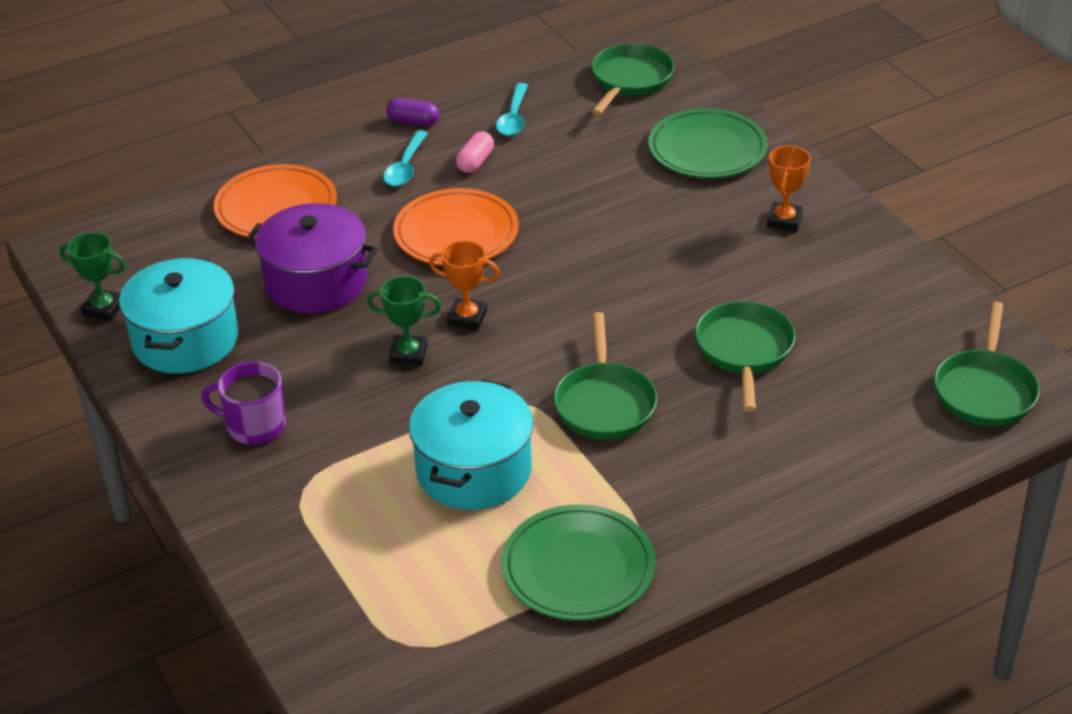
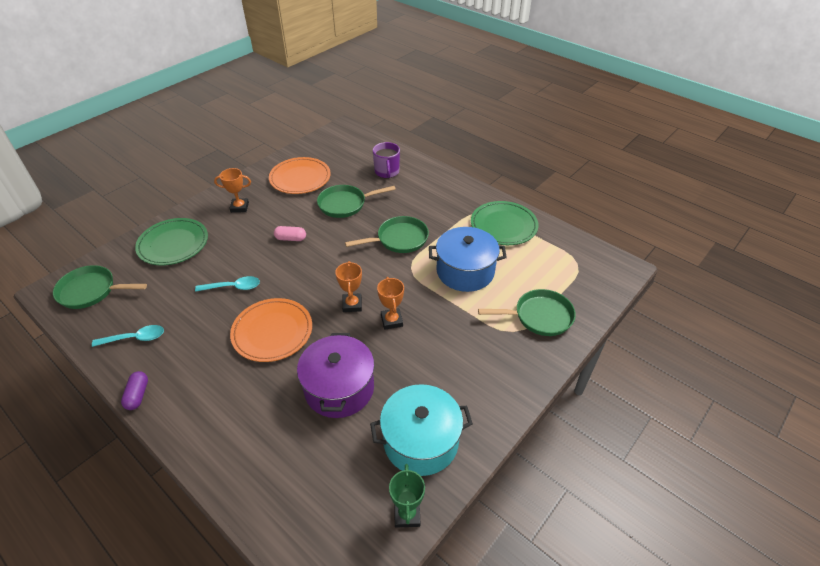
camera: 110 degrees left, 5 degrees up
(254, 426) = (479, 370): purple mug -> purple mug (387, 172)
(276, 207) = (258, 445): orange plate -> orange plate (300, 178)
(405, 167) = (199, 381): turquoise spoon -> turquoise spoon (233, 287)
(408, 354) = (391, 321): green trophy -> orange trophy
(474, 470) = (465, 271): turquoise pot -> blue pot
(475, 162) = (191, 344): pink capsule -> pink capsule (291, 239)
(985, 390) = (348, 142): green pan -> green pan (539, 316)

